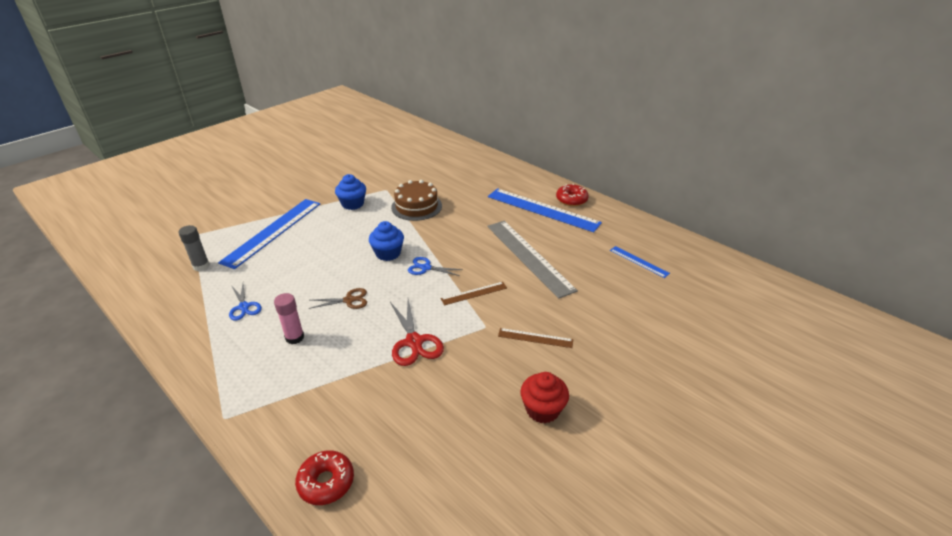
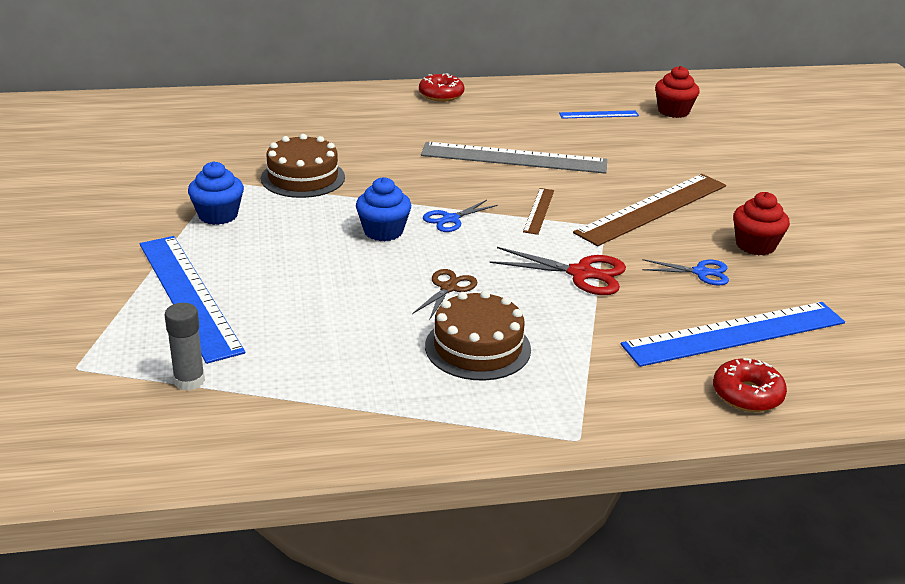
camera: 55 degrees left, 5 degrees down
(244, 307) = (357, 368): blue scissors -> blue scissors (701, 272)
(294, 337) = (477, 347): pink glue stick -> brown cake
(535, 338) = (653, 209): brown ruler -> brown ruler, size x2.13
(542, 210) = (435, 116): blue ruler -> blue ruler (735, 334)
(698, 289) = (673, 111): none -> red cupcake

